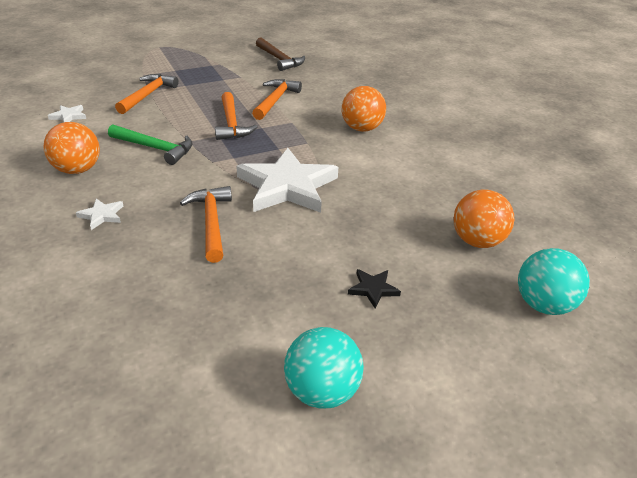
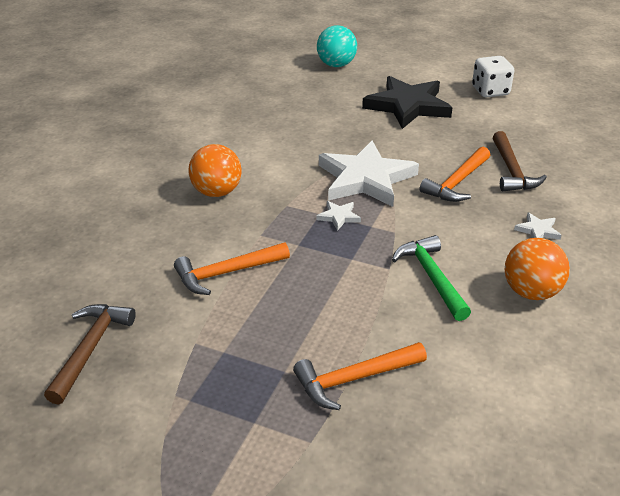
camera: 130 degrees left, 0 degrees up
(69, 116) = (491, 395): white star -> white star (338, 217)
(173, 264) = (511, 170): none -> brown hammer
(231, 123) = (319, 267): orange hammer -> none
(322, 391) = (490, 91): turquoise ball -> white dice
(373, 289) = (408, 106): black star -> black star, size x2.45
(477, 241) = (309, 94): orange ball -> none

